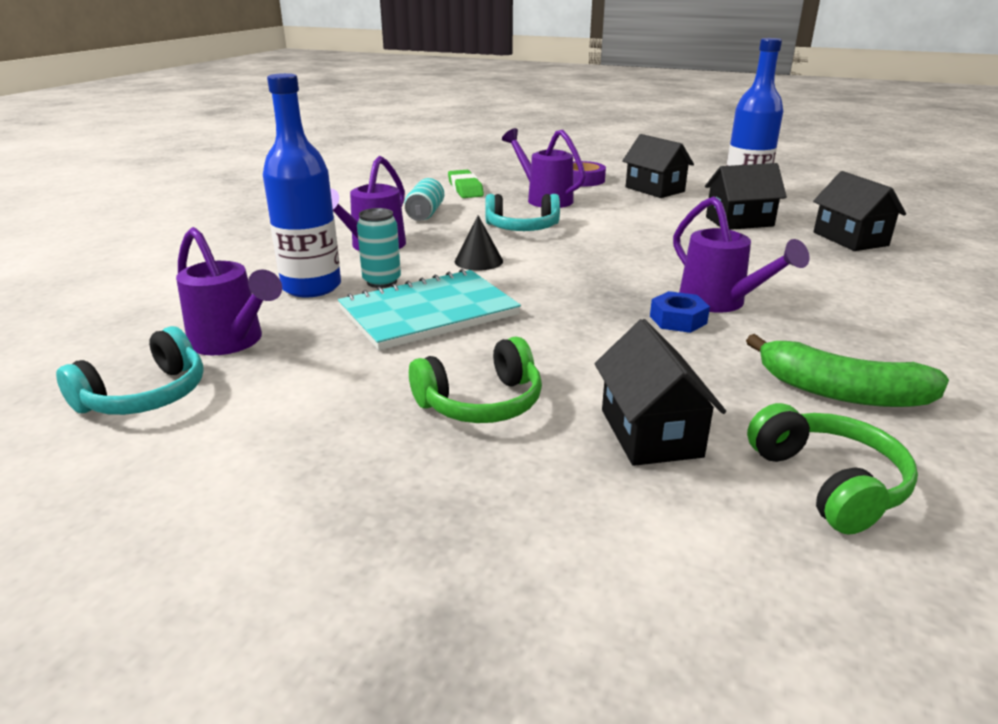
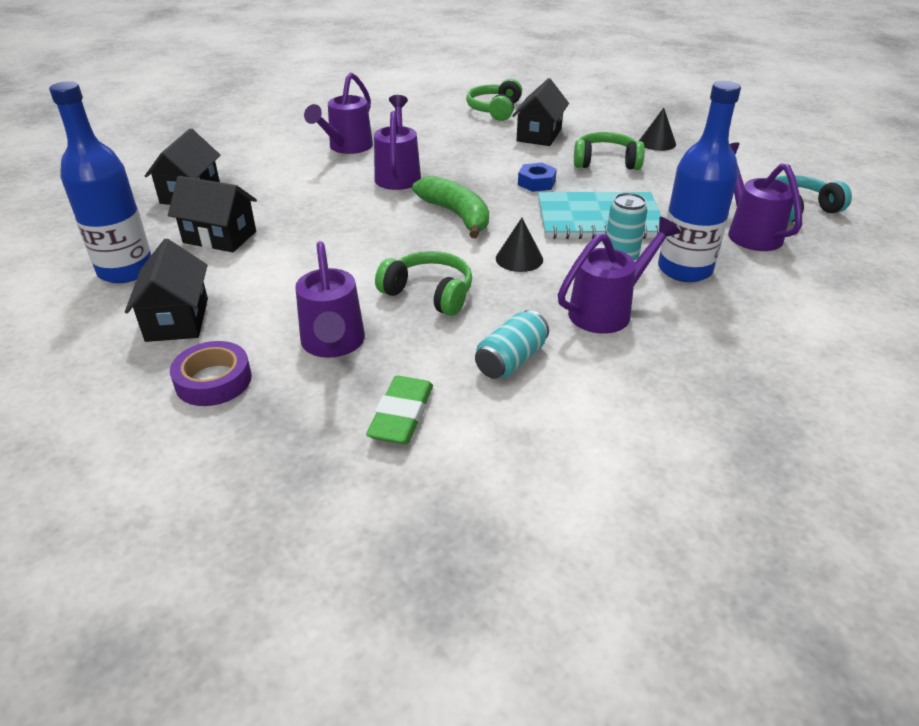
camera: 150 degrees left, 10 degrees up
(413, 488) = (657, 143): none -> black cone
(522, 228) = (429, 293): turquoise headphones -> green headphones
(678, 320) = (443, 172): blue nut -> blue nut (536, 183)
(841, 392) = (430, 126): green banana -> green banana (456, 215)
(853, 320) = (347, 147): none -> purple watering can

